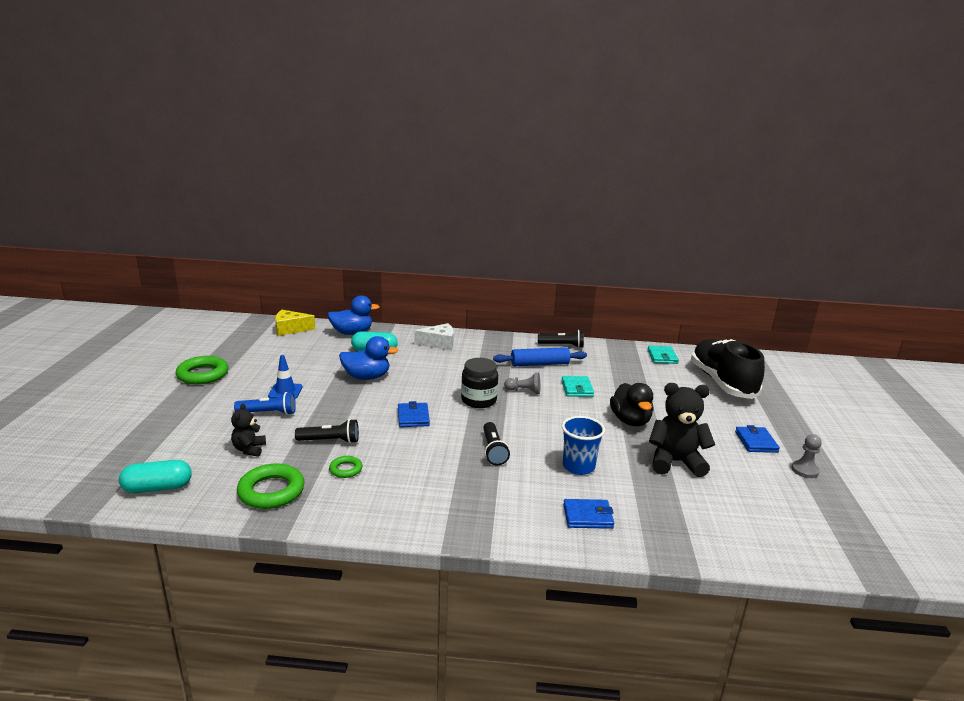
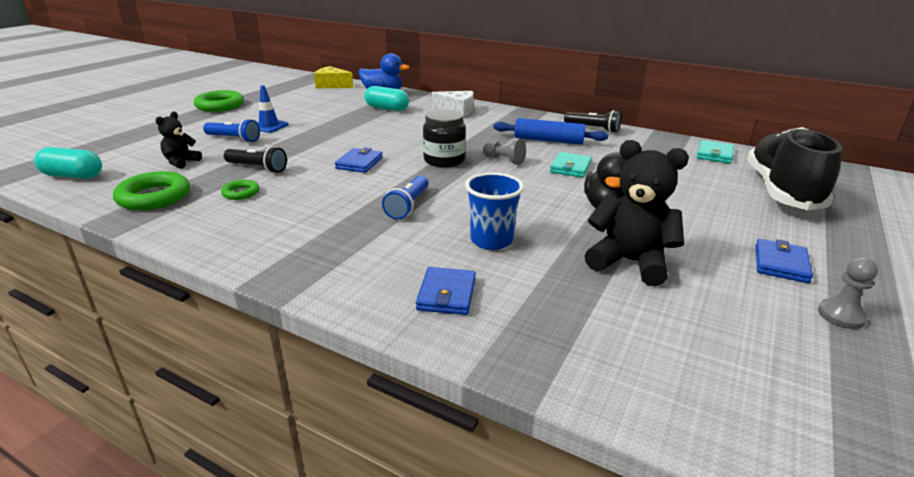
camera: 25 degrees right, 5 degrees up
(367, 377) = (355, 126): blue duck -> none
(493, 450) = (408, 206): black flashlight -> blue flashlight
(588, 516) = (446, 294): blue wallet -> blue wallet turned 75 degrees clockwise

